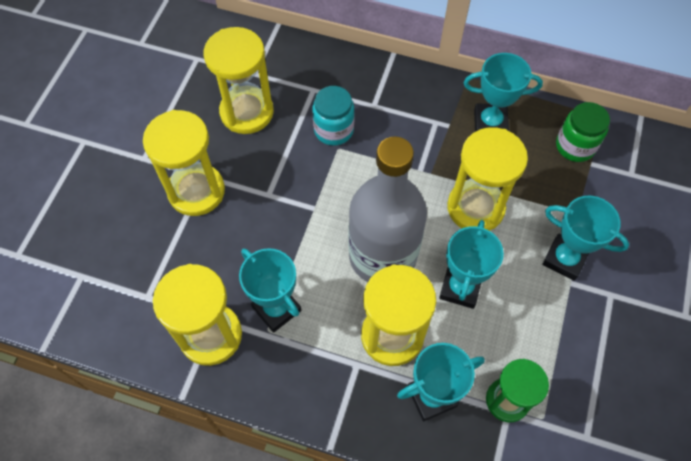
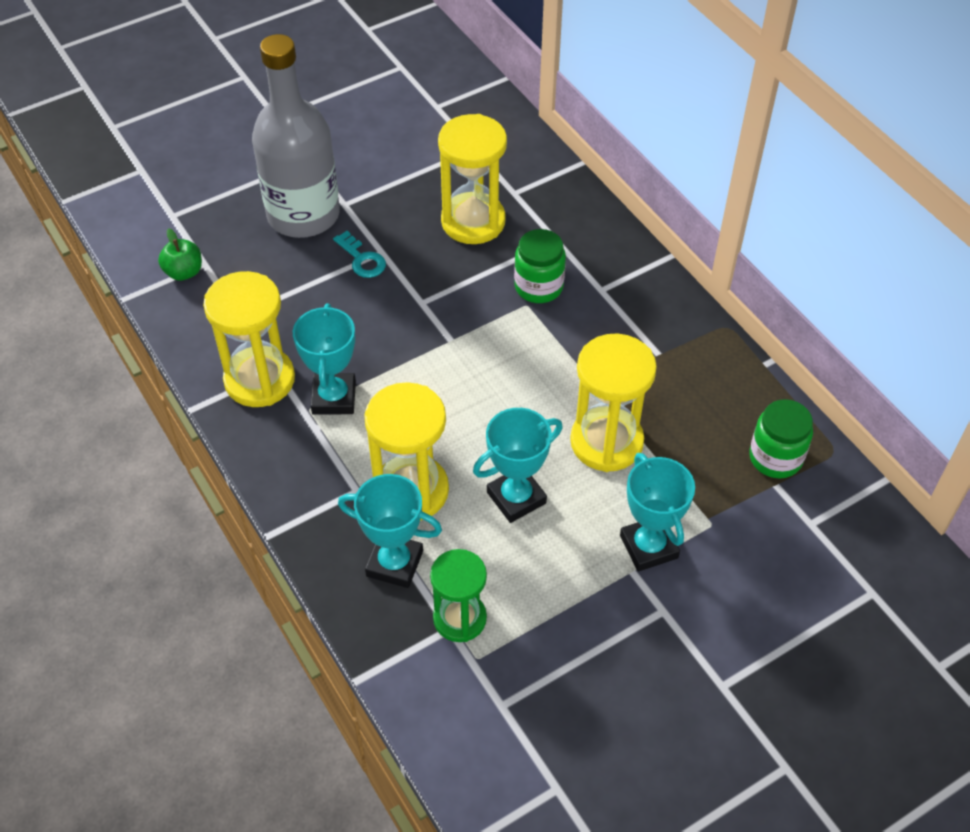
camera: 40 degrees right, 10 degrees down
(71, 294) = (184, 272): none -> green apple
(196, 191) = (362, 259): yellow hourglass -> turquoise key
(333, 130) = (538, 286): turquoise jar -> green jar
(382, 256) = (472, 421): grey bottle -> grey bottle (303, 215)
(490, 123) = (705, 379): turquoise trophy -> none

